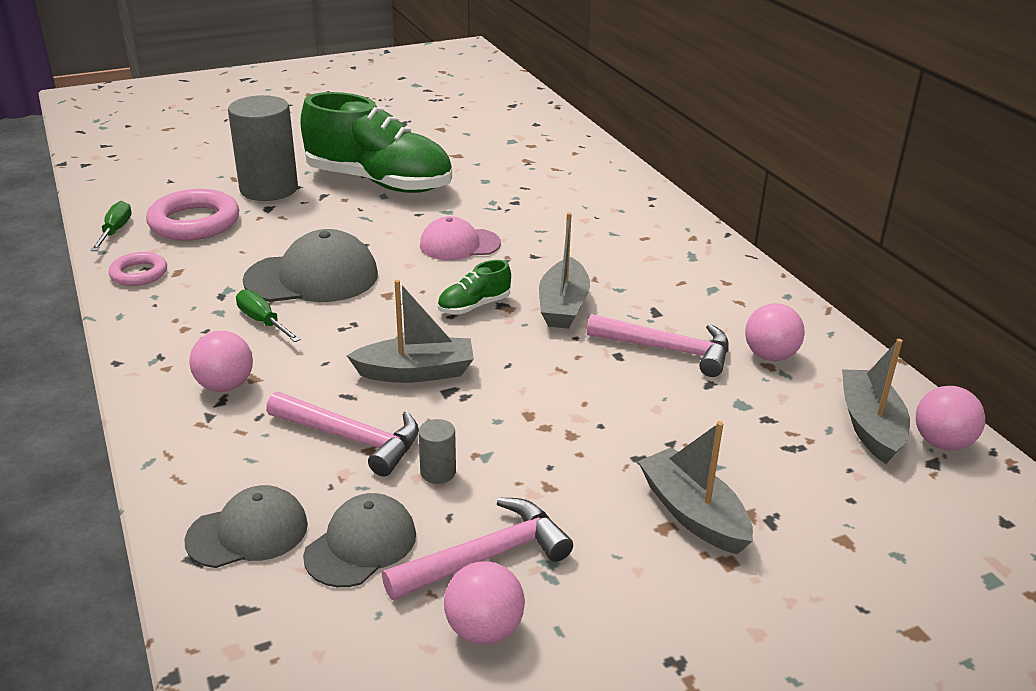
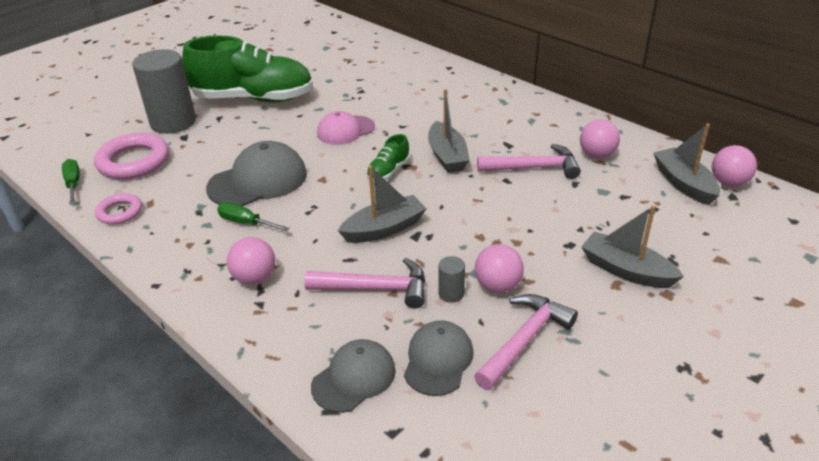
camera: 20 degrees left, 5 degrees up
(484, 629) = (559, 388): pink ball -> pink ball (497, 286)

